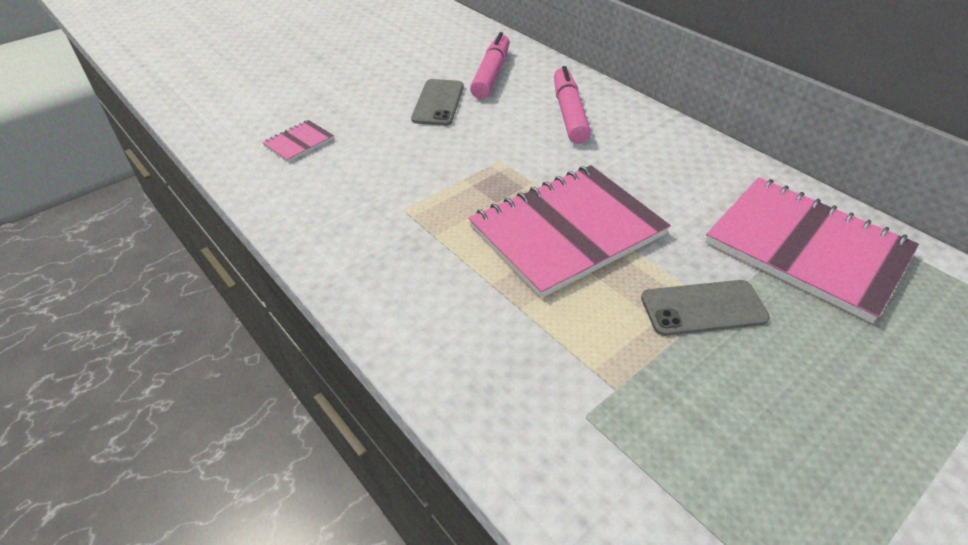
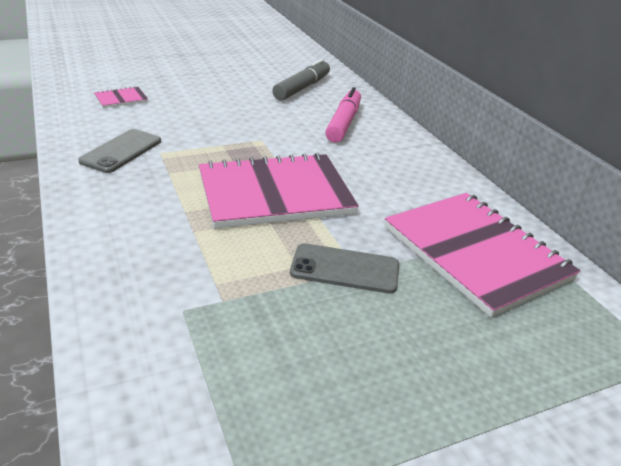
camera: 15 degrees right, 10 degrees down
(438, 103) = (245, 96): grey phone -> grey phone (121, 151)
(491, 74) = (302, 88): pink marker -> grey marker

